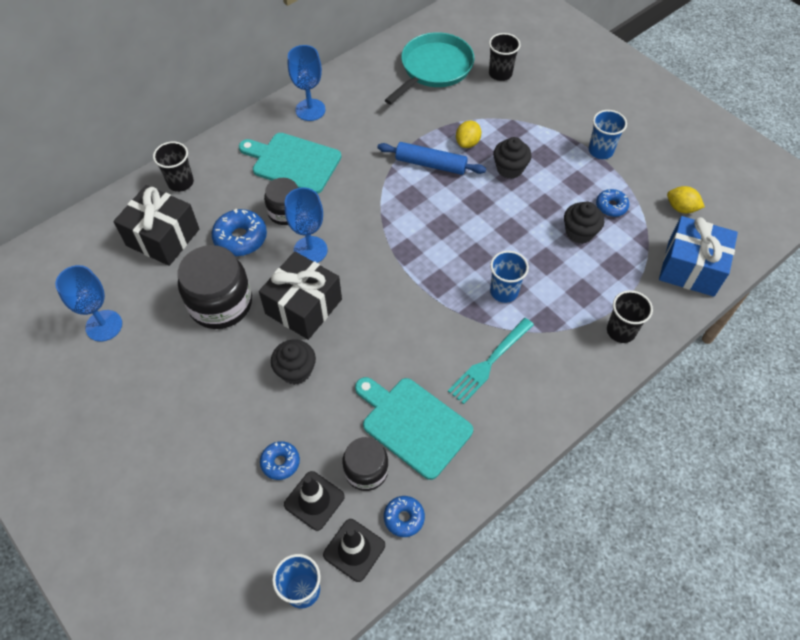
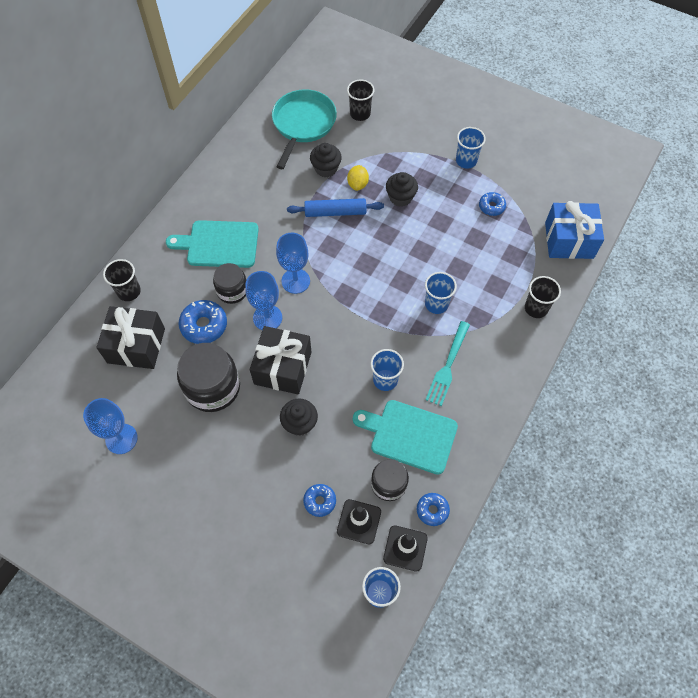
camera: 20 degrees left, 5 degrees up
(310, 110) = (213, 192): blue goblet -> blue goblet (295, 281)
(411, 355) = (385, 380): none -> blue cup
(579, 232) = (475, 236): black cupcake -> black cupcake (326, 168)
(681, 208) = (544, 192): yellow lemon -> none

